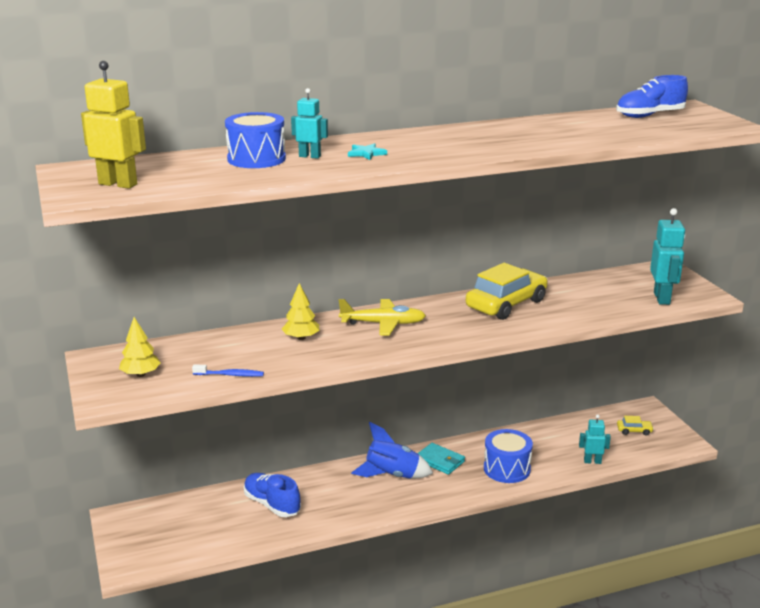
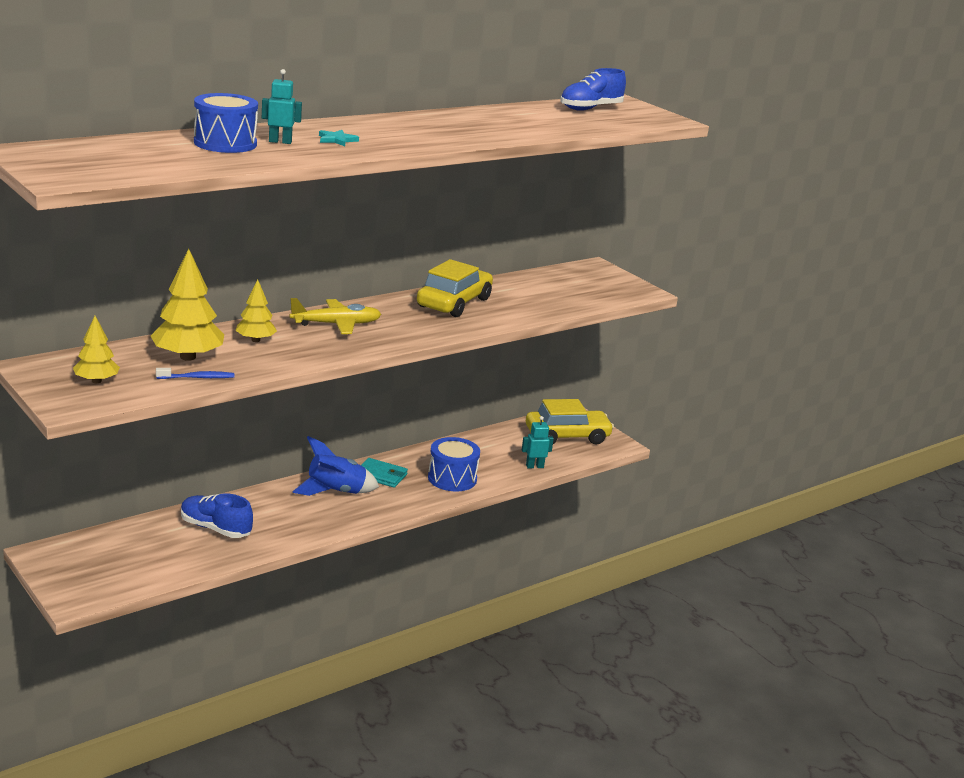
camera: 20 degrees left, 0 degrees up
(118, 184) = (95, 167): yellow robot -> none
(232, 353) = (187, 357): none -> yellow tree
(634, 431) = (567, 436): yellow car -> yellow car, size x2.37
(662, 298) = (602, 294): turquoise robot -> none

